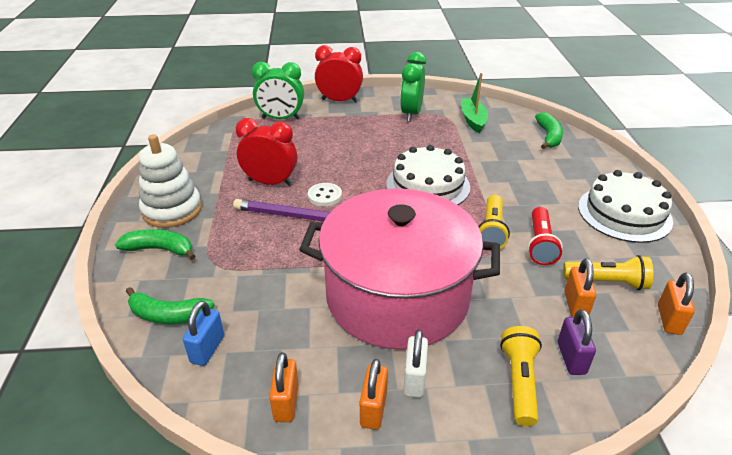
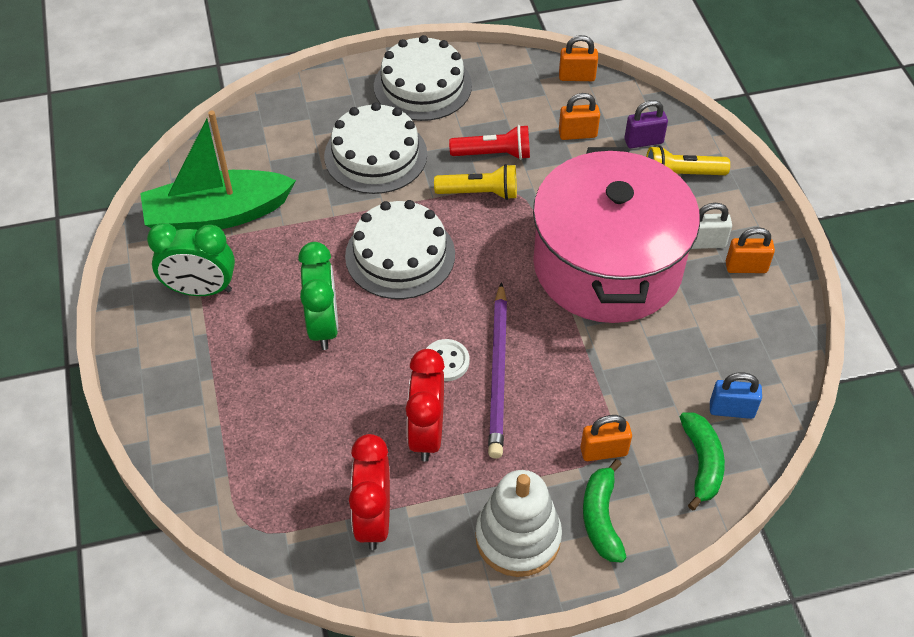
camera: 100 degrees left, 15 degrees up
(281, 118) = (231, 469): green clock -> green clock (323, 325)
(286, 402) = (764, 329): orange padlock -> orange padlock (603, 451)
(339, 101) = (158, 395): red clock -> red clock (373, 518)
(473, 120) = (217, 215): green boat -> green boat, size x1.72
(533, 183) = (375, 155): none -> white cake
(548, 136) = (258, 136): green banana -> none
(607, 282) = (539, 110): yellow flashlight -> none

